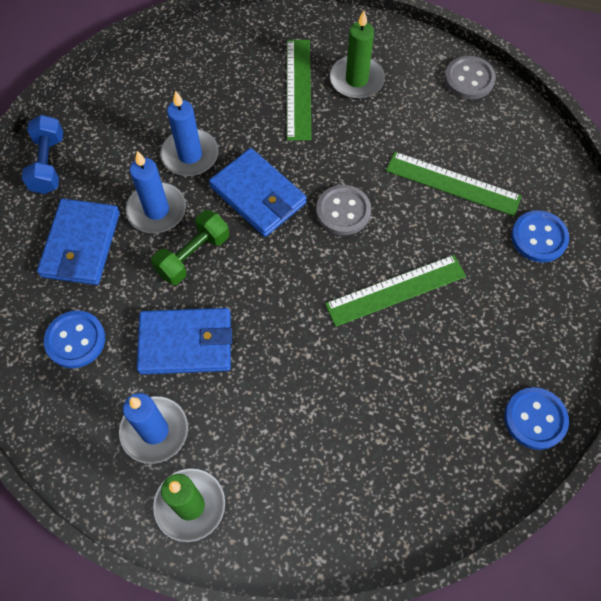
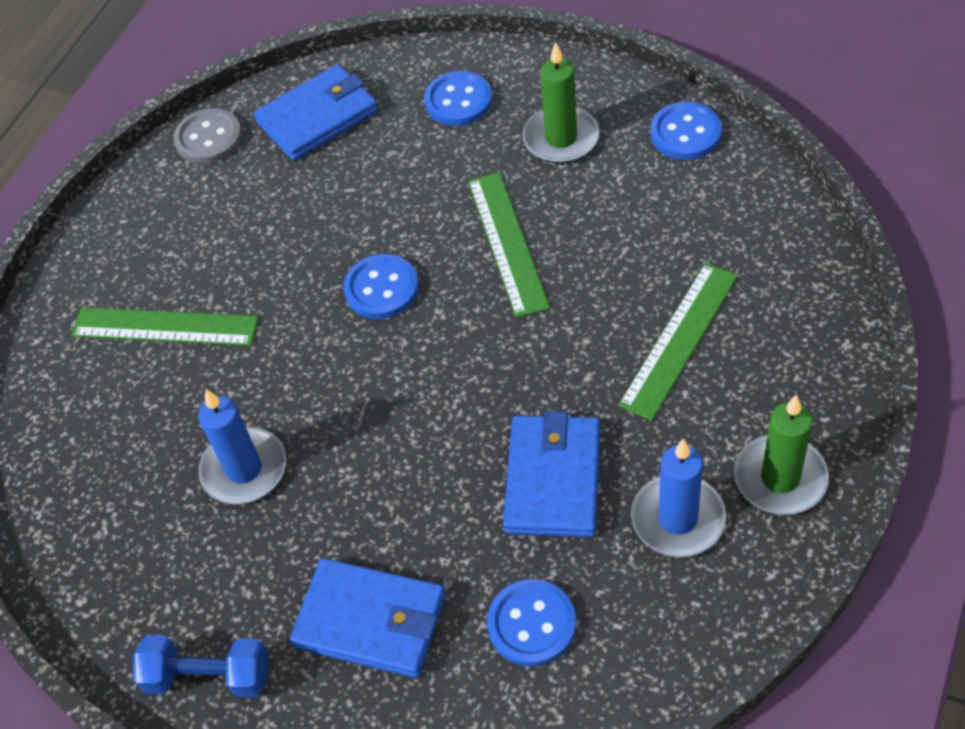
camera: 75 degrees left, 10 degrees down
(157, 210) = (331, 515): blue candle -> none
(193, 255) = (417, 468): green dumbbell -> none
(258, 195) = (334, 385): blue wallet -> blue wallet (318, 117)
(343, 211) = (381, 288): grey button -> blue button
(356, 80) = (171, 258): green candle -> green candle (561, 138)
(453, 183) = (365, 172): green ruler -> green ruler (679, 339)

